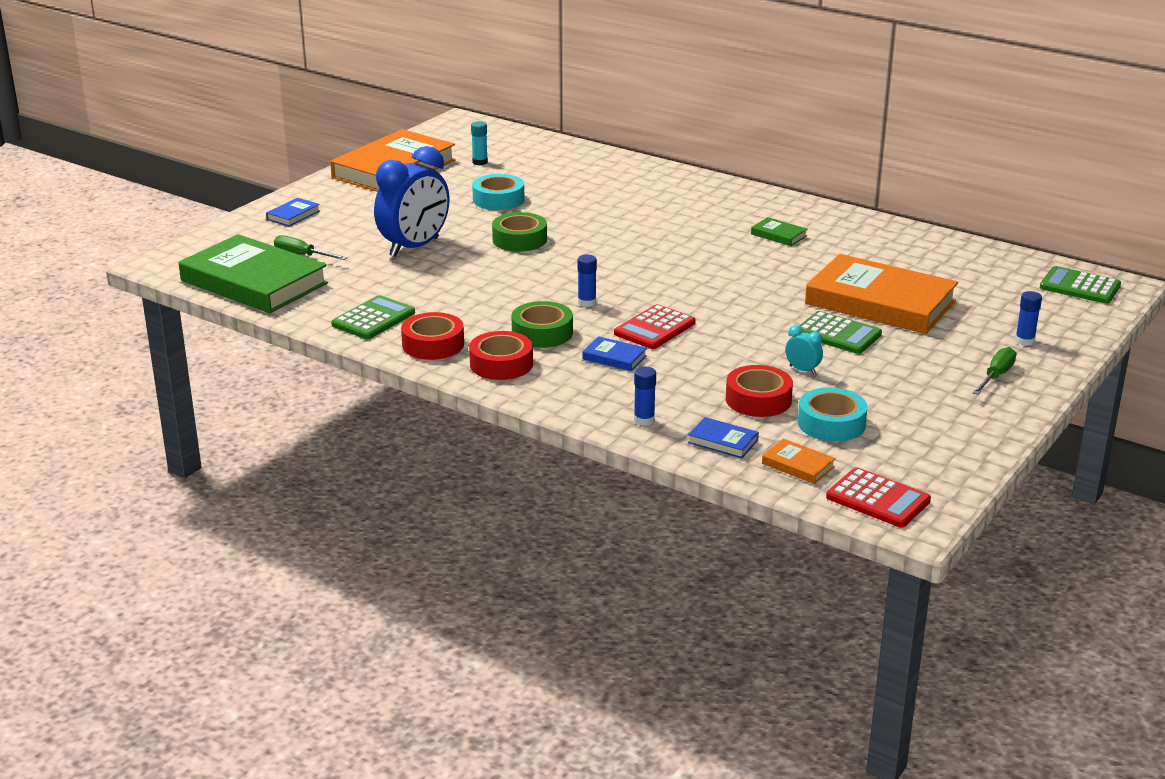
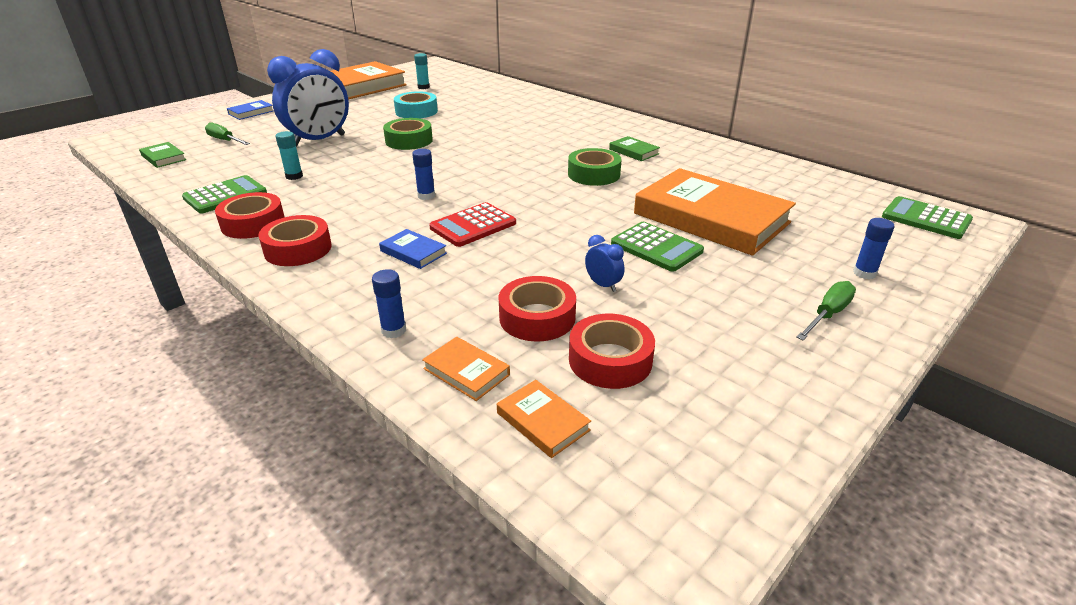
camera: 10 degrees right, 5 degrees up
(254, 282) = (163, 158): green book -> green book, size x0.40
(427, 292) = (294, 176): none -> turquoise glue stick
(542, 333) = (363, 221): green tape -> green tape (593, 174)
(723, 441) = (466, 372): blue book -> orange book
(802, 370) = (603, 285): turquoise clock -> blue clock
(831, 423) = (610, 360): turquoise tape -> red tape
(878, 499) = (632, 501): red calculator -> none

